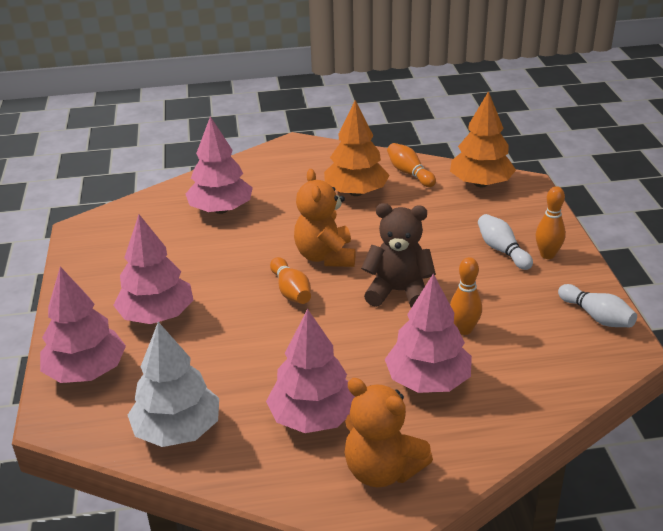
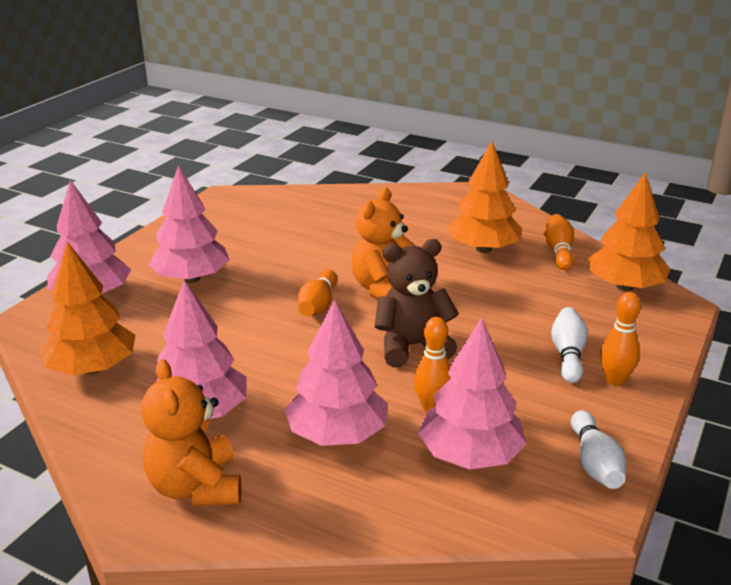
camera: 35 degrees right, 5 degrees down
(178, 430) = (92, 368): white tree -> orange tree
(221, 210) = (345, 220): pink tree -> pink tree (470, 455)
(398, 292) = (412, 346): brown teddy bear -> brown teddy bear turned 60 degrees counterclockwise

